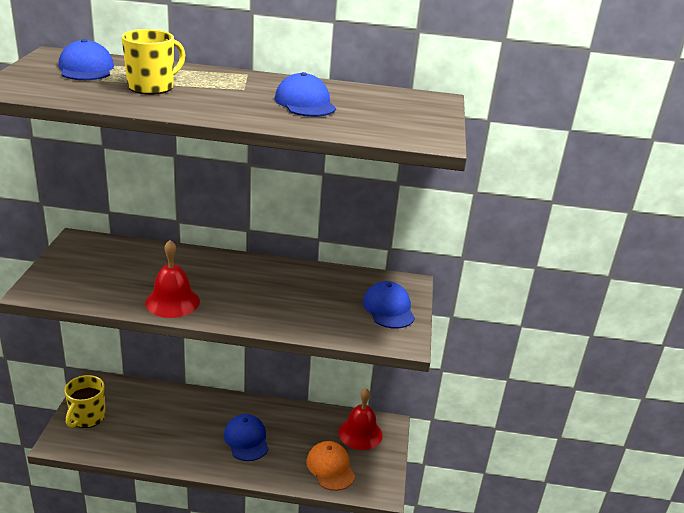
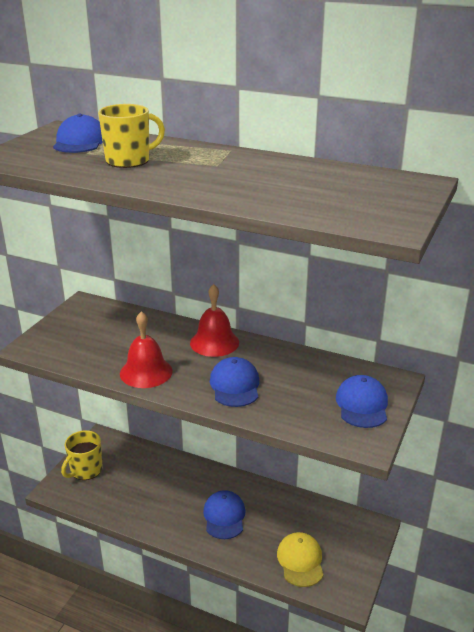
camera: 20 degrees right, 0 degrees up
(305, 103) = (272, 181): blue cap -> blue cap (235, 385)
(330, 467) = (300, 561): orange cap -> yellow cap
(360, 433) = (341, 530): red bell -> red bell (214, 342)

